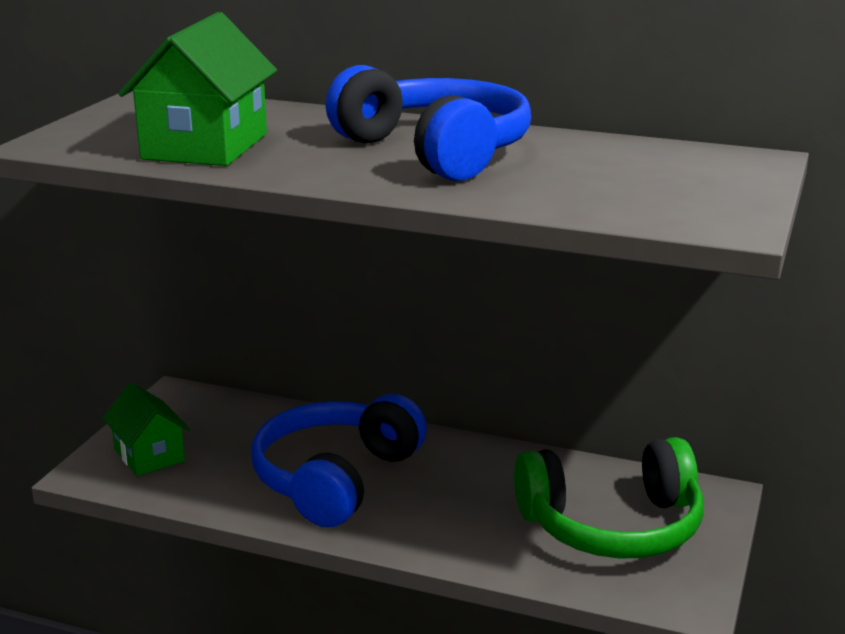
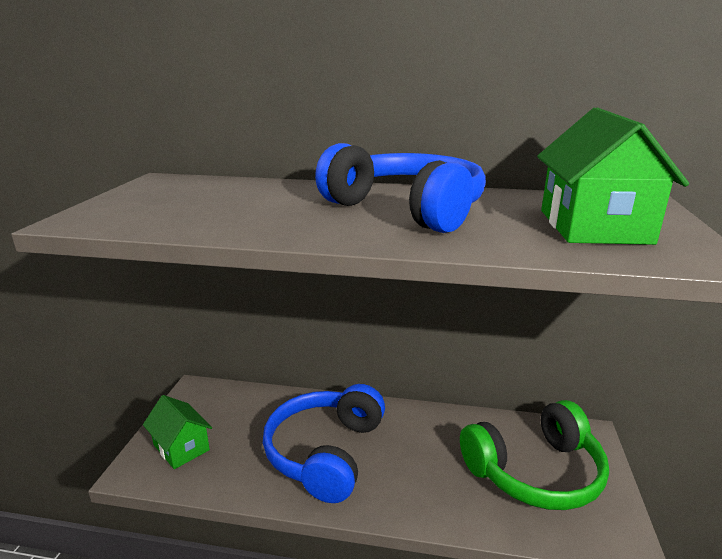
camera: 10 degrees left, 0 degrees up
(205, 146) = (217, 215): green house -> green house (594, 226)

